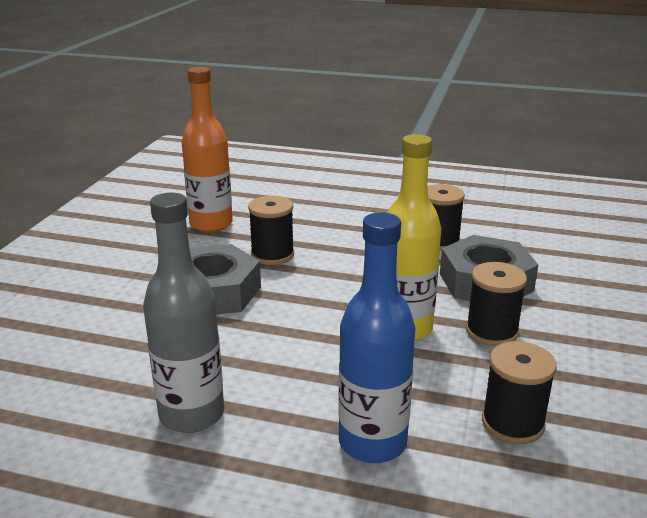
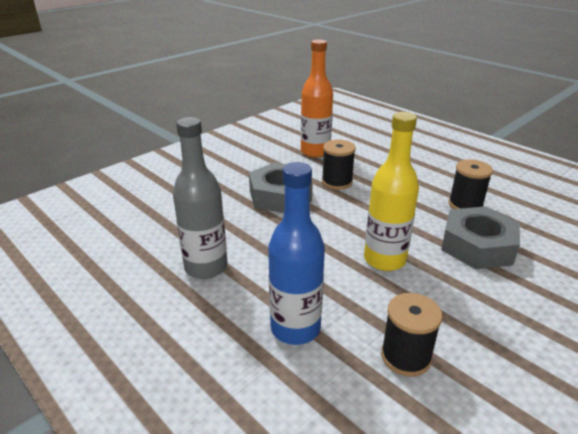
camera: 30 degrees right, 5 degrees up
(491, 332) = (449, 284): black spool -> none

